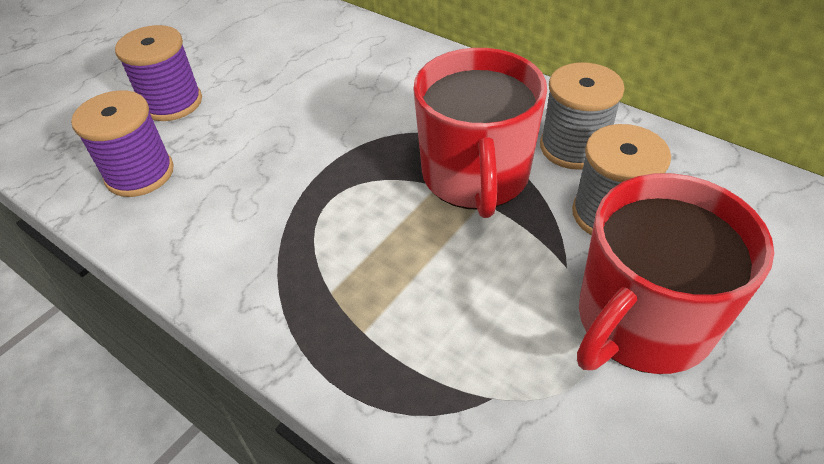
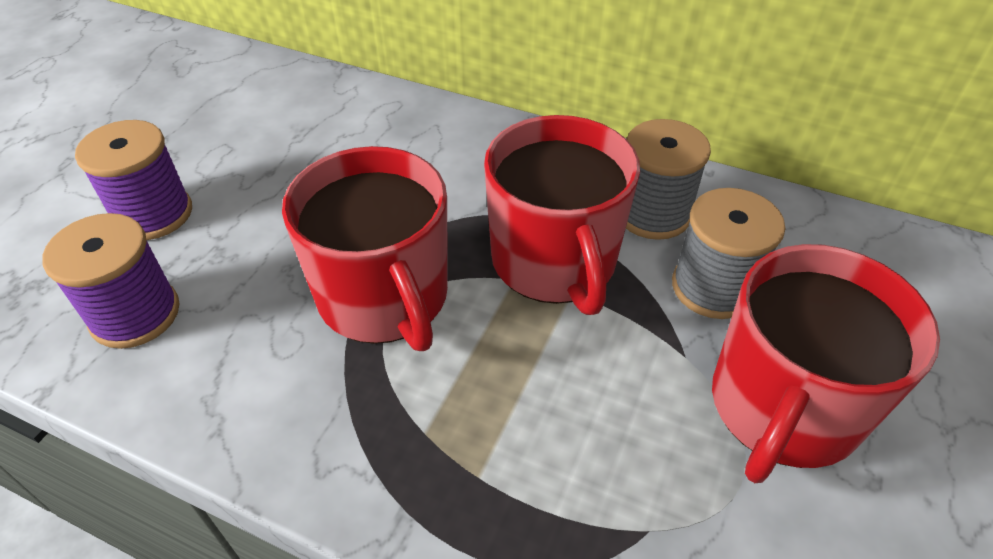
camera: 15 degrees left, 0 degrees up
(328, 186) = (384, 297): none -> red mug

